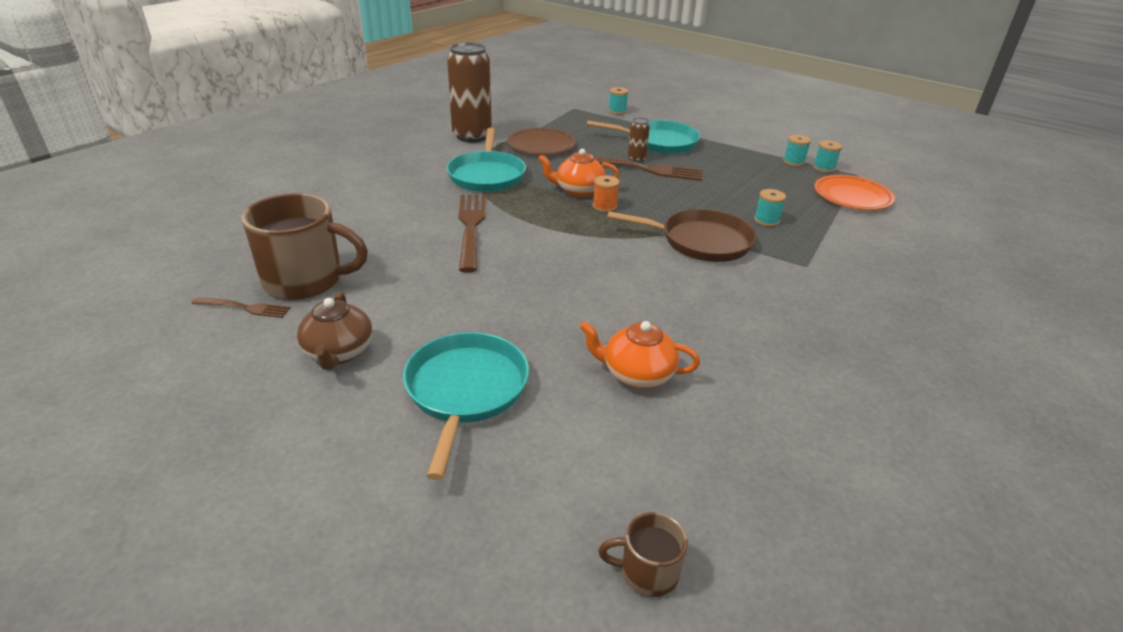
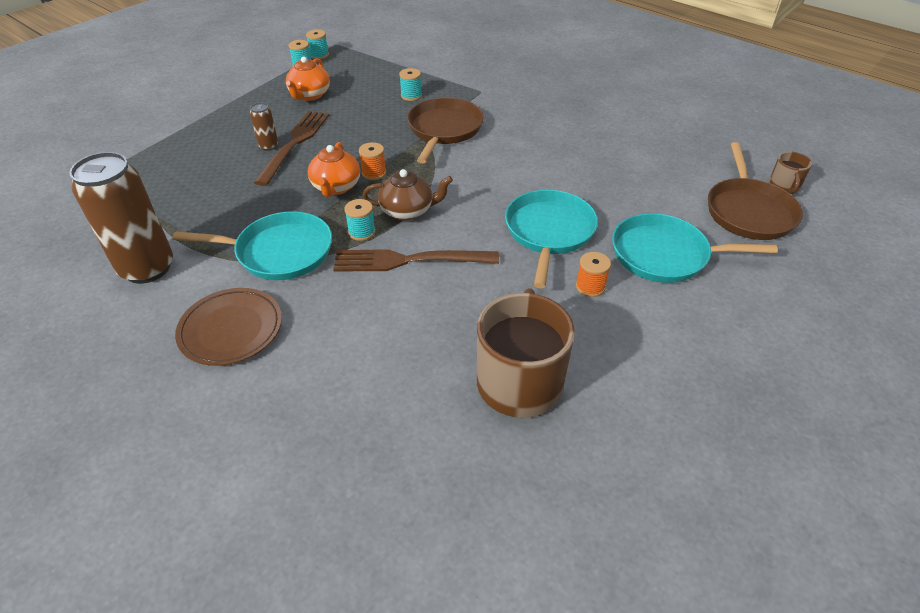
camera: 85 degrees left, 10 degrees up
(244, 308) = (578, 424): brown fork -> none
(339, 353) = (637, 334): brown teapot -> brown teapot (408, 211)
(418, 327) = (590, 287): none -> orange spool
(541, 145) = (205, 209): brown plate -> brown plate (231, 329)
(565, 500) = (748, 211): none -> brown pan
(617, 111) = (121, 147): turquoise spool -> turquoise spool (362, 232)
(636, 374) = (625, 176): orange teapot -> orange teapot (309, 95)
(659, 142) = (229, 128): turquoise pan -> turquoise pan (549, 232)
(852, 197) = (375, 54): orange plate -> none

